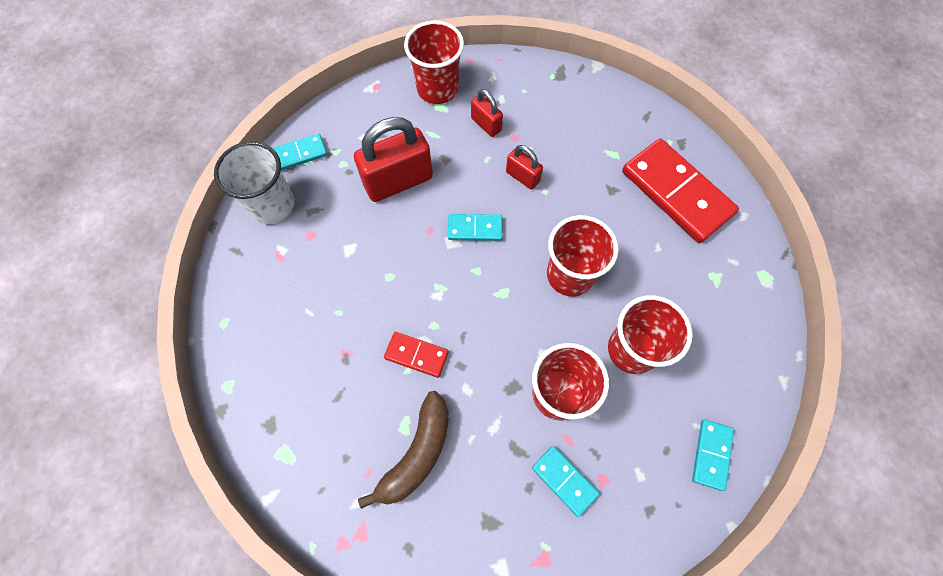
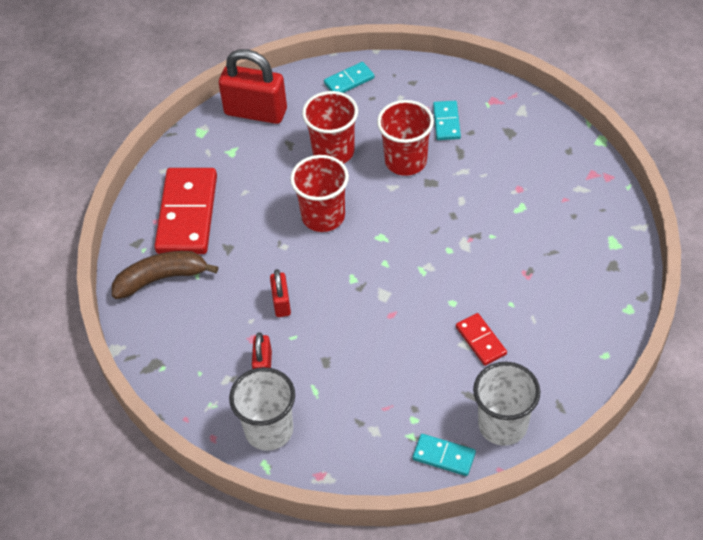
camera: 135 degrees left, 15 degrees down
(398, 181) = (381, 370): red padlock -> red padlock (255, 112)
(416, 355) = (477, 240): red domino -> red domino (481, 340)
(417, 454) = (525, 189): brown banana -> brown banana (161, 278)
(437, 89) = (269, 430): red cup -> white cup
(475, 228) = (357, 291): turquoise domino -> none

